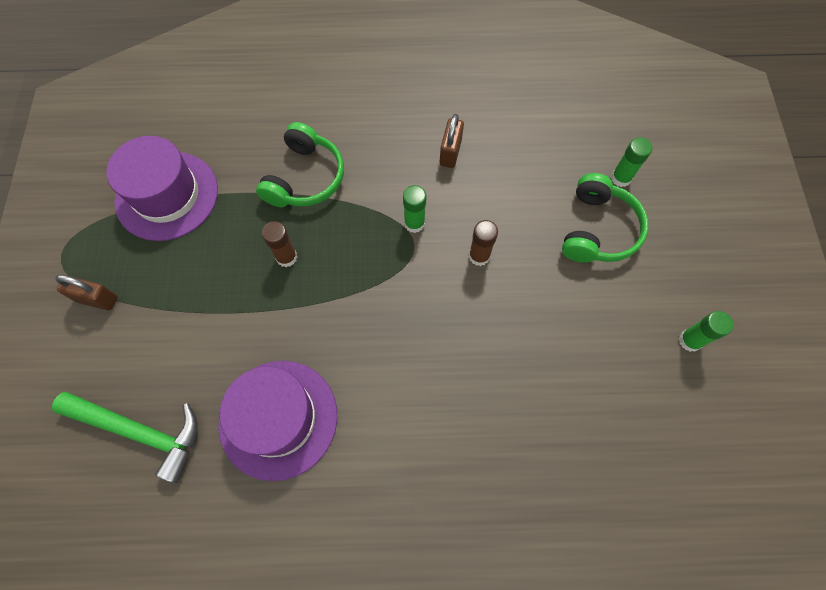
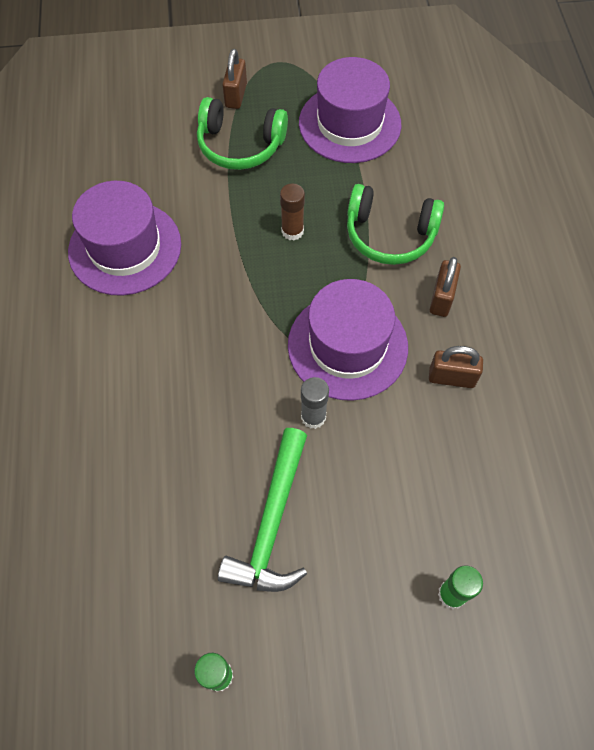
camera: 85 degrees right, 5 degrees down
(139, 431) = (115, 149): green hammer -> green hammer (272, 522)
(376, 148) = (441, 298): none -> brown padlock
(414, 223) = (347, 346): green glue stick -> purple hat
(479, 256) = (313, 417): brown glue stick -> grey glue stick
(597, 229) = (367, 559): green headphones -> green headphones (240, 145)

